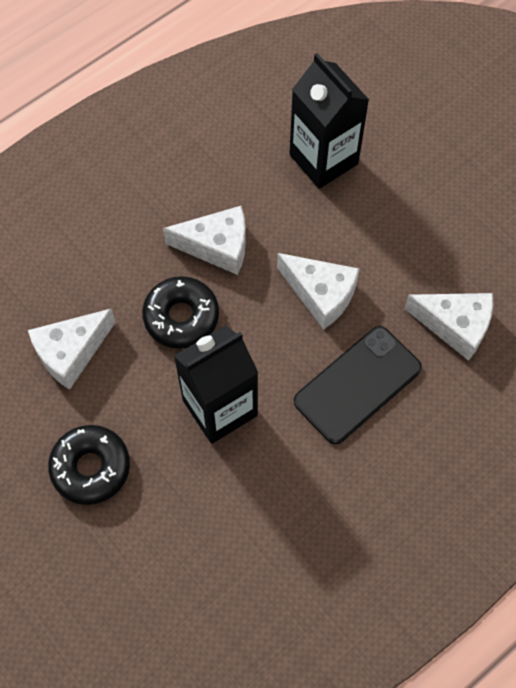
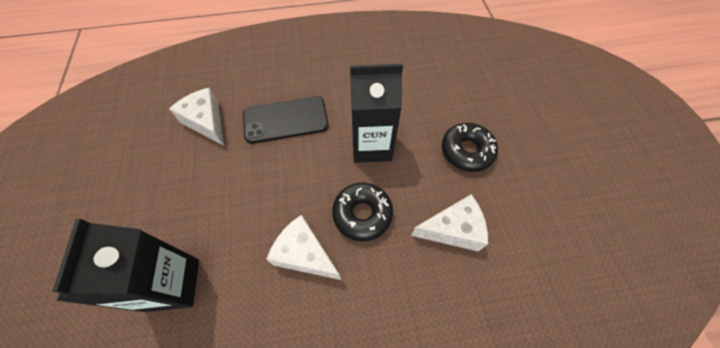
camera: 150 degrees left, 5 degrees down
(321, 294) = (263, 180): white cheese -> none

